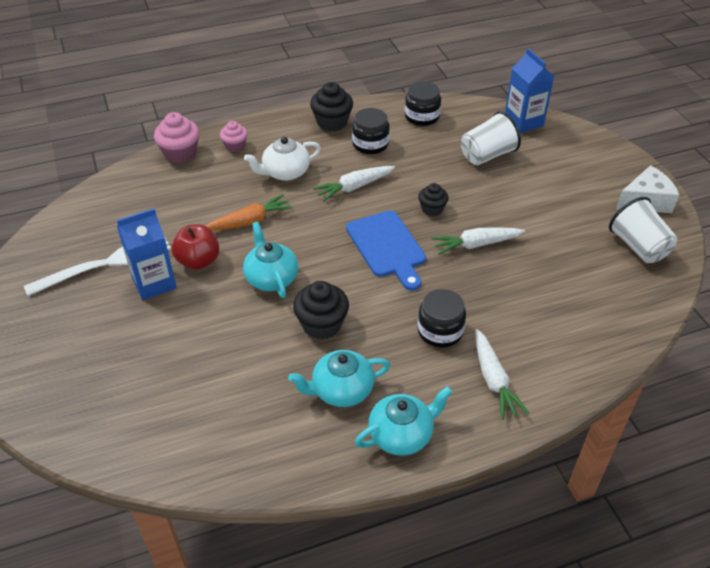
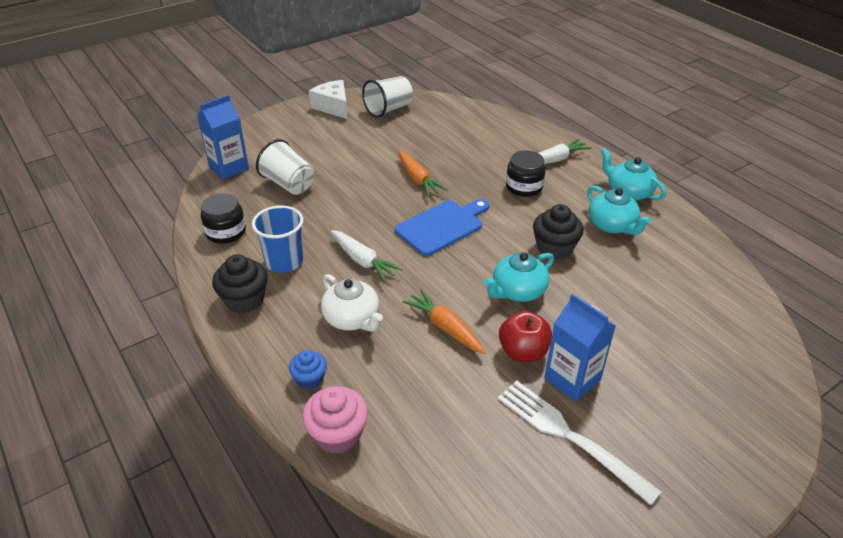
camera: 105 degrees left, 5 degrees down
(235, 146) = (309, 379): pink cupcake -> blue cupcake
(370, 144) = (284, 262): black jar -> blue cup
(432, 209) = (379, 207): black cupcake -> none
(476, 244) = (418, 179): white carrot -> orange carrot

